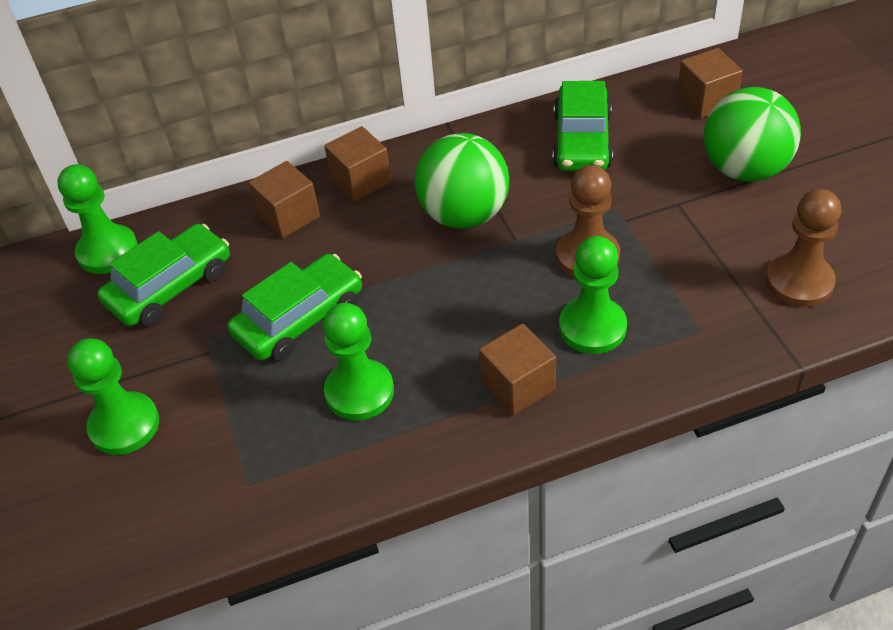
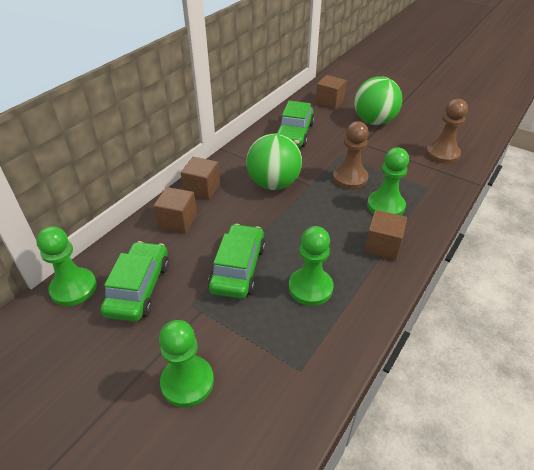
camera: 40 degrees left, 5 degrees down
(582, 140) = (294, 134): green car -> green car turned 45 degrees clockwise

